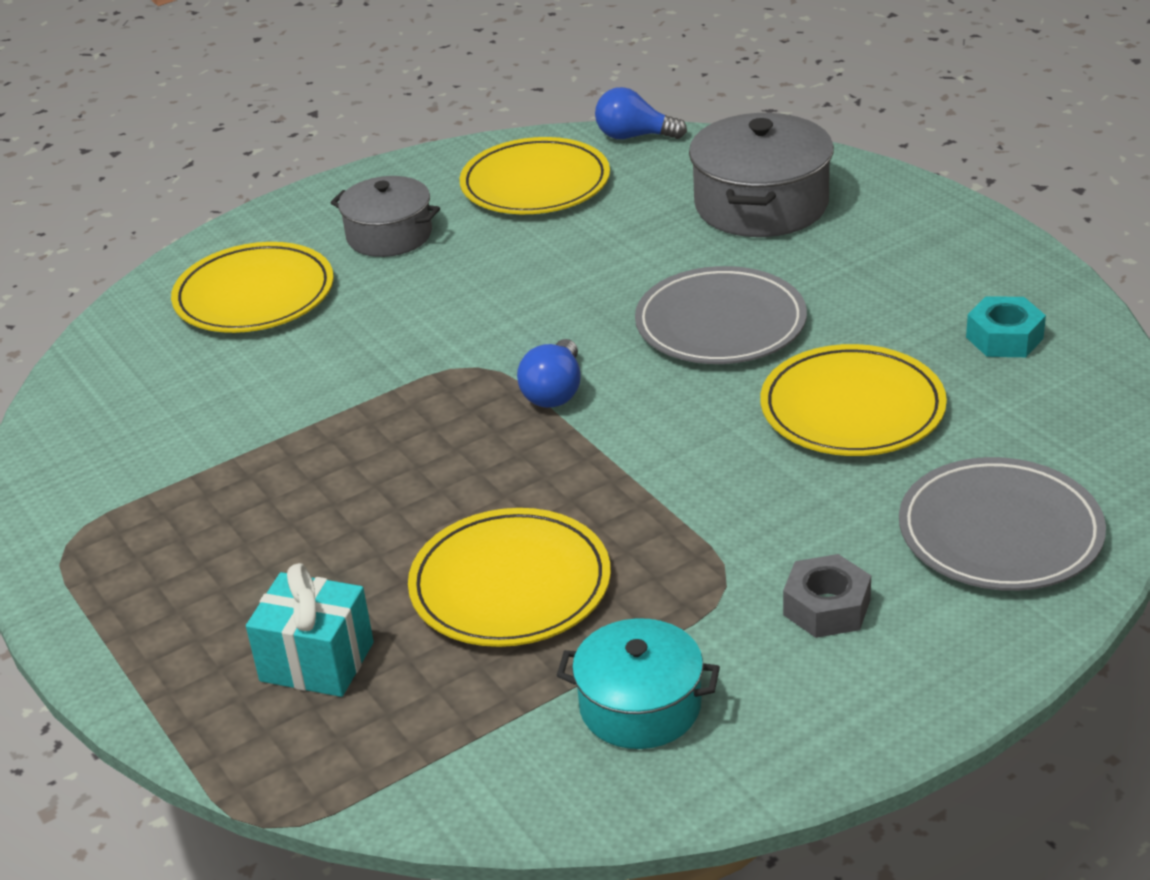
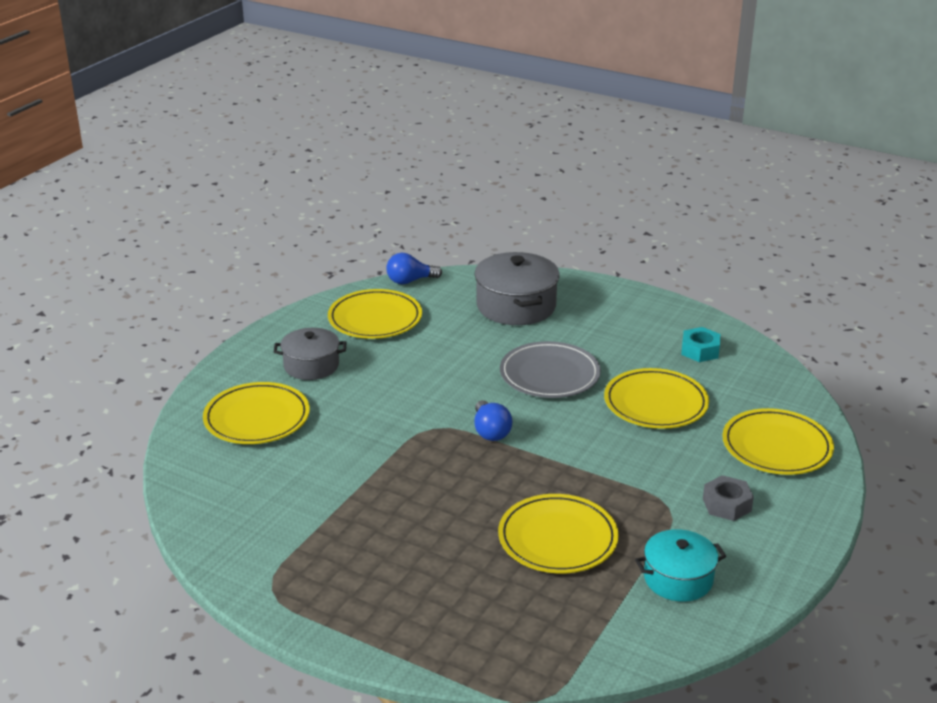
camera: 30 degrees left, 5 degrees down
(317, 661) = (487, 608): turquoise gift -> none
(1000, 532) = (776, 446): grey plate -> yellow plate

